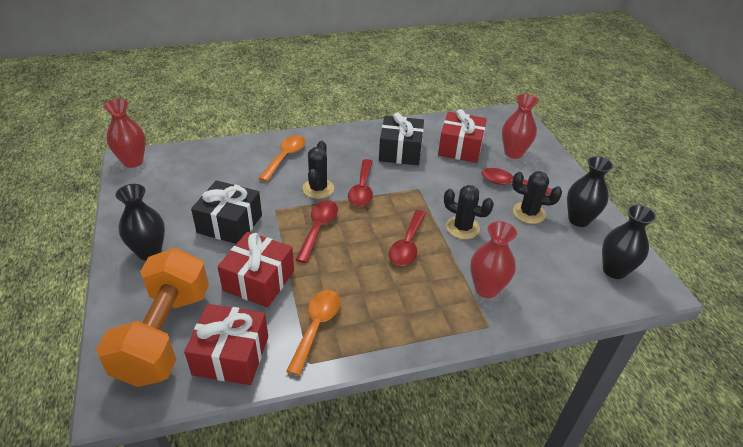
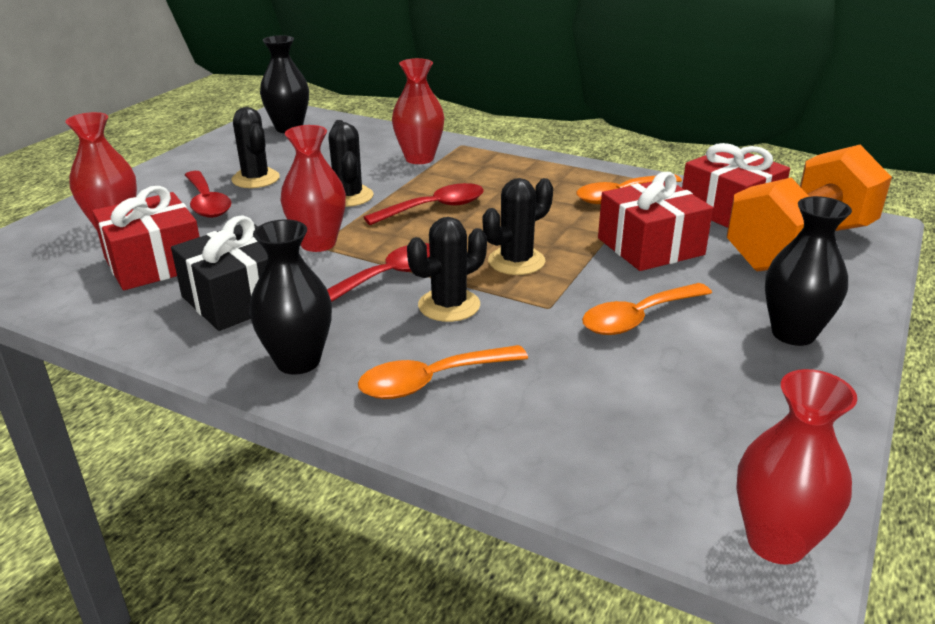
camera: 135 degrees left, 10 degrees down
(230, 224) = (638, 318): black gift -> orange spoon
(318, 229) = (516, 261): red spoon -> black cactus
(420, 190) = (318, 243): none -> red vase
(578, 220) = (226, 157): black vase -> black vase (298, 361)

